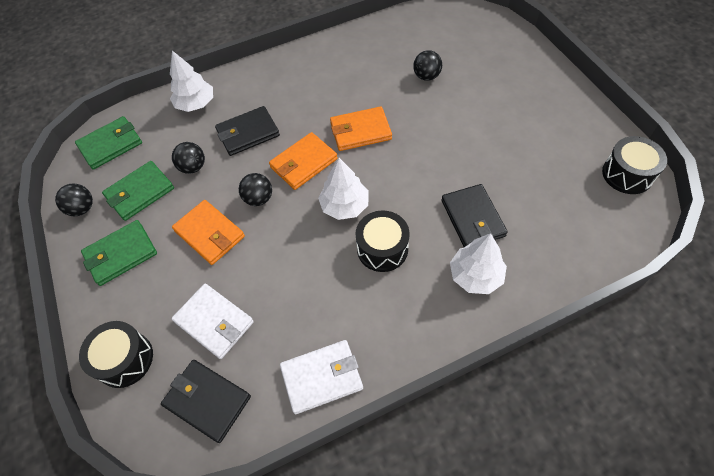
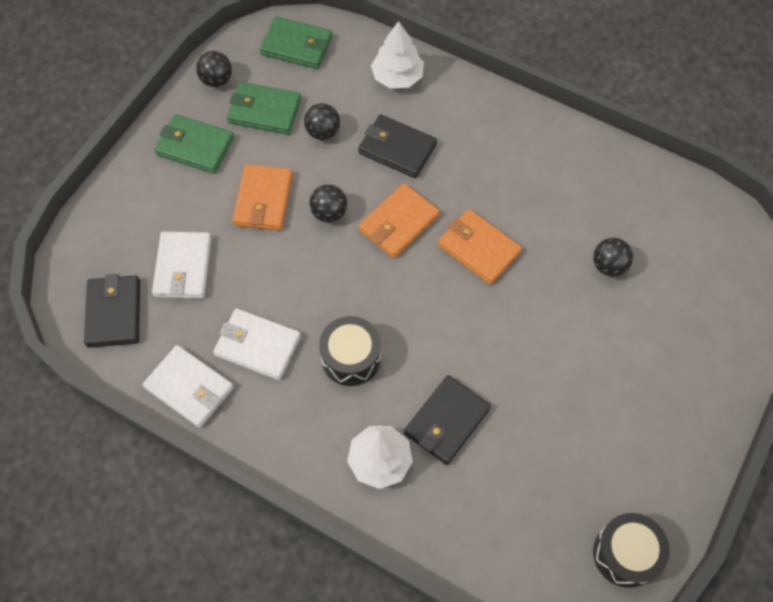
camera: 50 degrees right, 5 degrees up
(125, 359) = (108, 225): black drum -> none
(303, 163) = (398, 223): orange wallet -> orange wallet turned 60 degrees counterclockwise
(325, 306) = (257, 346): none -> white wallet
(344, 206) = (375, 293): white tree -> none

